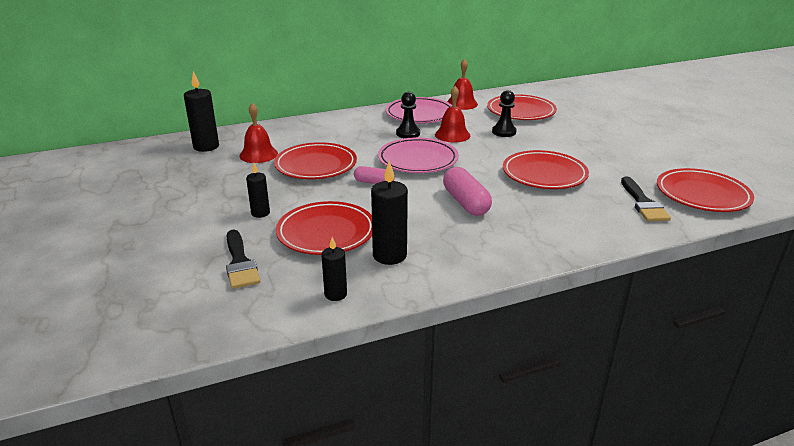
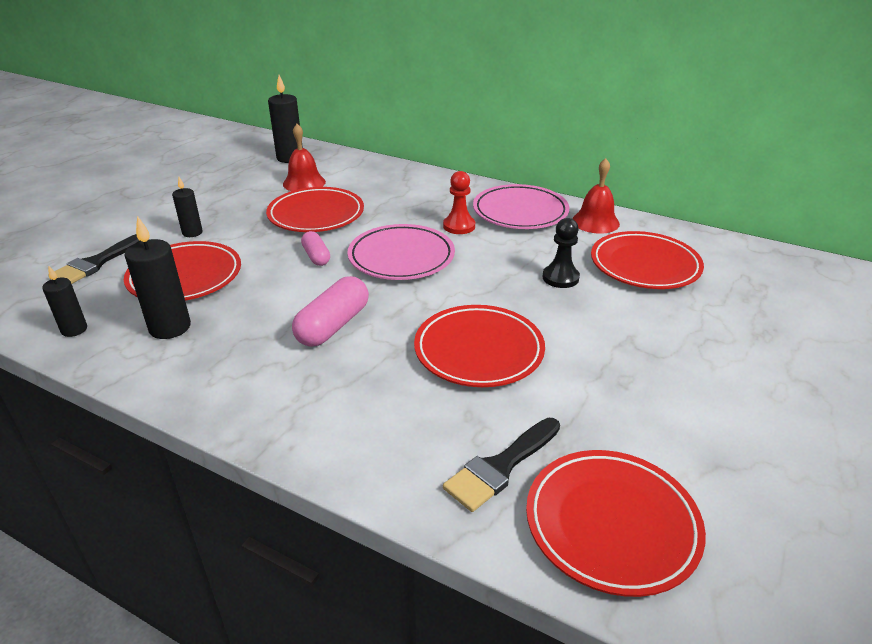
camera: 50 degrees right, 5 degrees up
(408, 133) = (459, 226): black pawn -> red pawn
(452, 135) = (497, 250): red bell -> none

